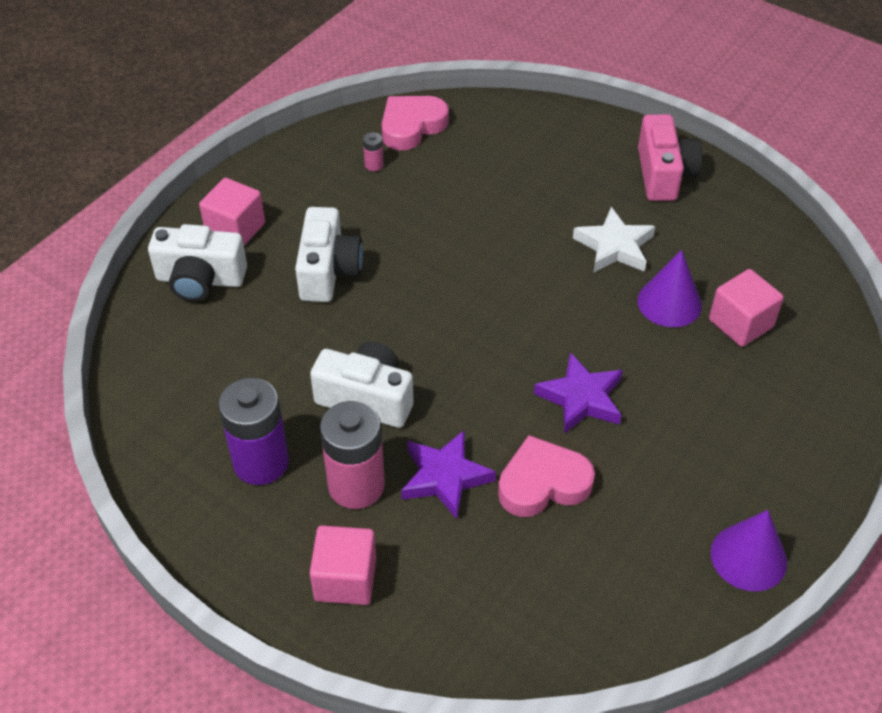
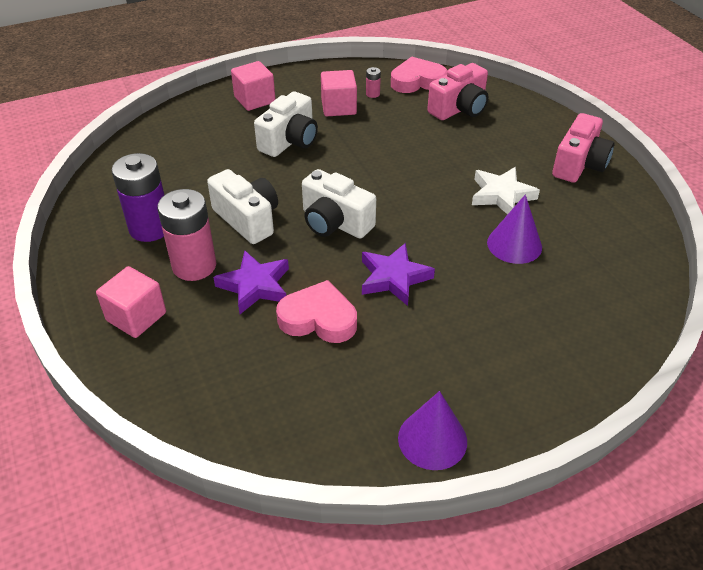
camera: 30 degrees right, 5 degrees down
(200, 279) = (209, 118): white camera -> white camera (335, 222)
(488, 148) = (459, 108): none -> pink camera
(740, 323) = (561, 279): pink cube -> pink cube (338, 107)

